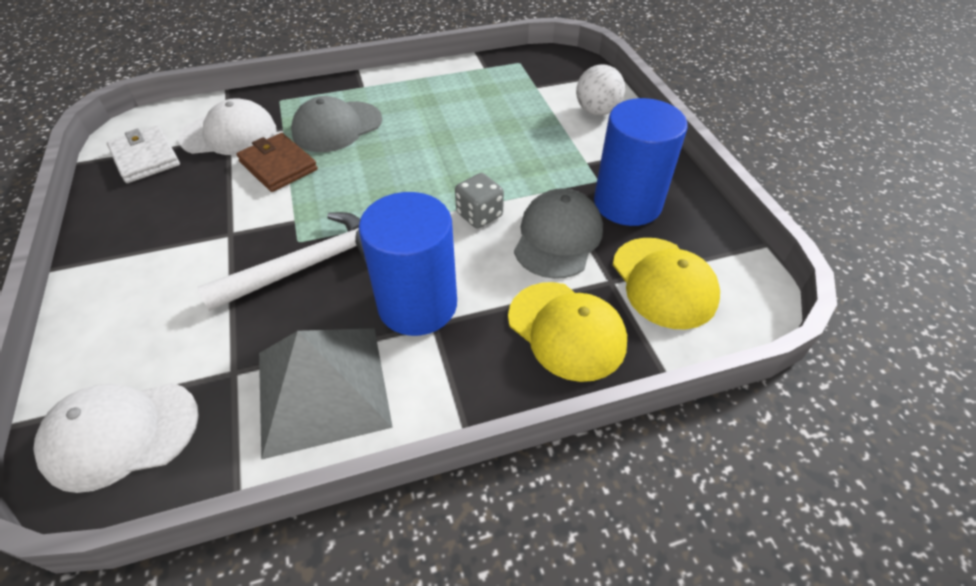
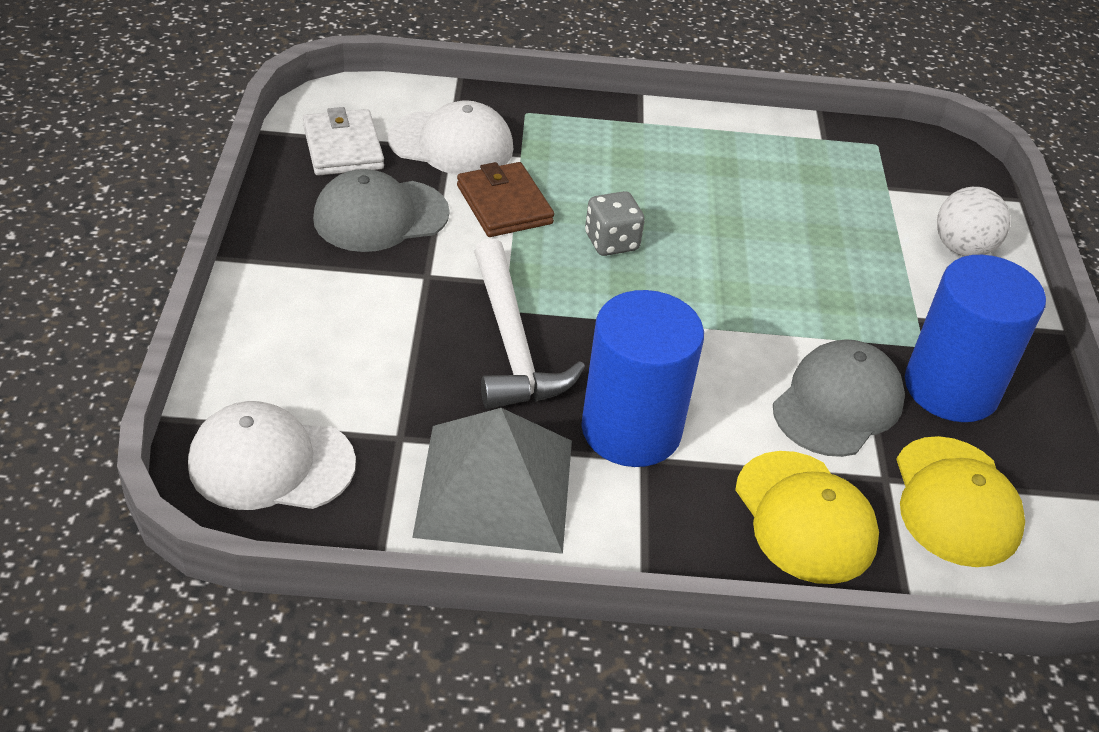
camera: 15 degrees right, 5 degrees down
(308, 266) = (512, 343): white hammer -> white hammer turned 90 degrees clockwise
(337, 127) = (592, 172): grey cap -> grey cap (380, 216)
(479, 215) = (744, 344): grey dice -> grey dice (611, 242)

